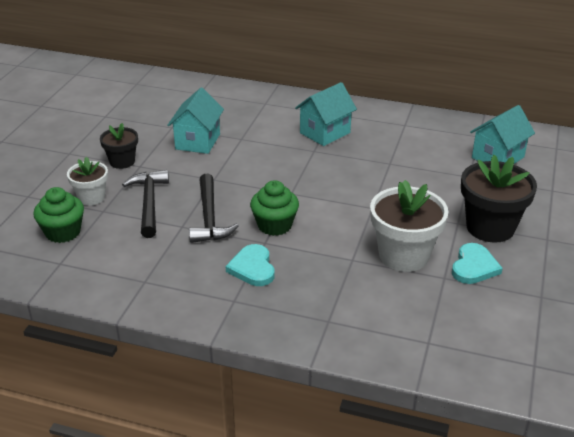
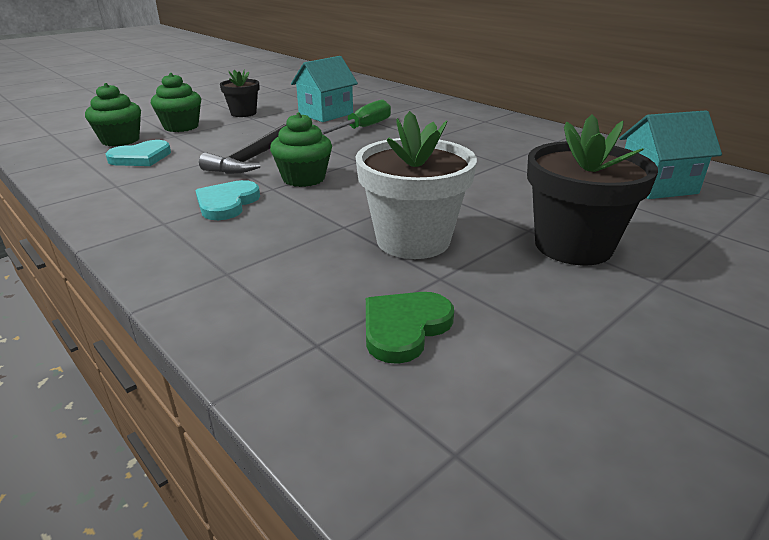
camera: 30 degrees right, 5 degrees down
(91, 197) = (181, 127): white flower pot -> green cupcake
(149, 203) = (219, 139): black hammer -> none
(250, 152) = (362, 128): none -> green screwdriver
(325, 133) = (457, 130): turquoise house -> none
(458, 316) = (404, 327): none -> green heart
(474, 266) = (499, 279): turquoise heart -> turquoise heart (141, 157)

